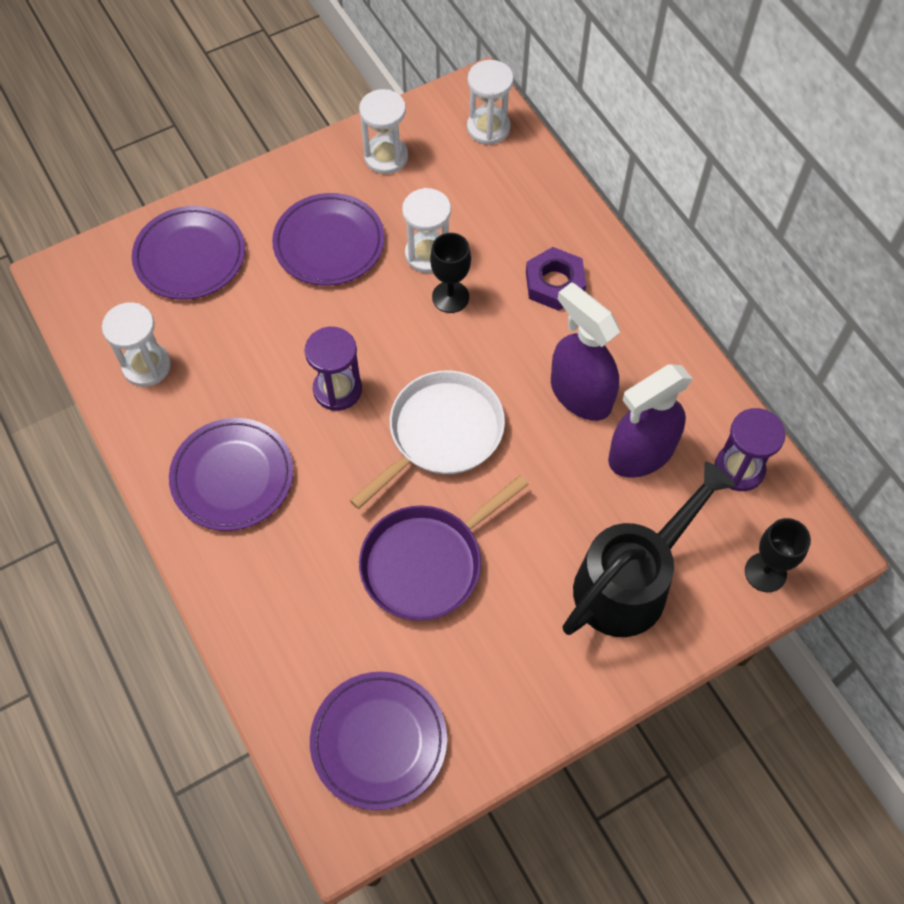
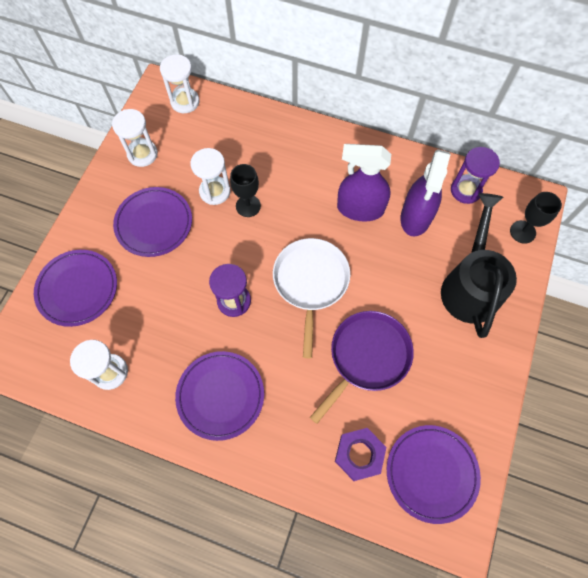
camera: 40 degrees left, 5 degrees up
(427, 562) = (367, 357): purple pan -> purple pan turned 150 degrees counterclockwise
(555, 283) = (295, 160): purple nut -> purple nut (359, 454)

